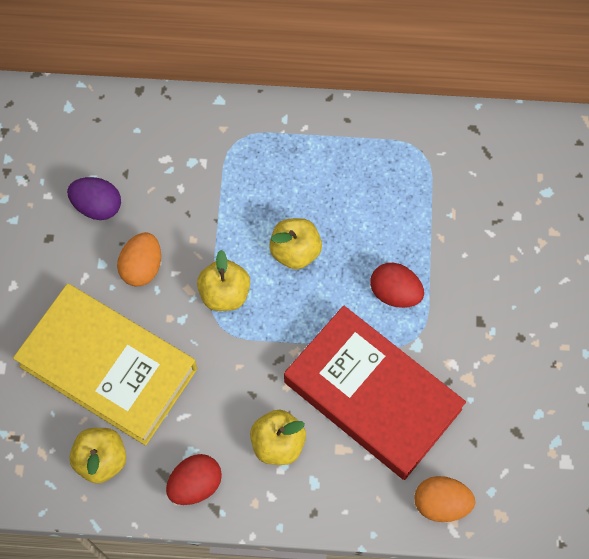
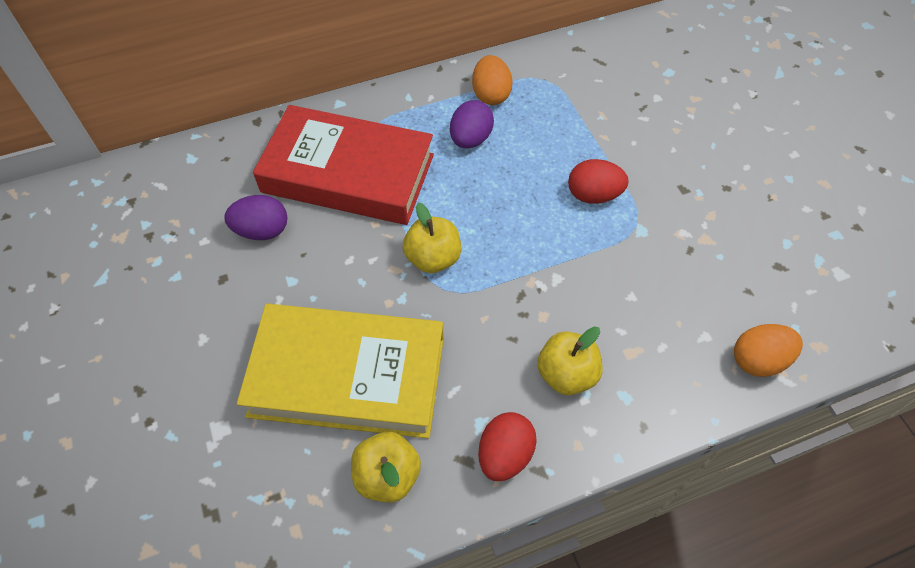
camera: 25 degrees left, 10 degrees down
(142, 267) = (336, 267): orange egg -> orange egg (491, 95)
(295, 251) = (480, 196): yellow apple -> none
(317, 189) = (470, 139): none -> purple egg
(372, 395) = (629, 290): red book -> red book (348, 173)

